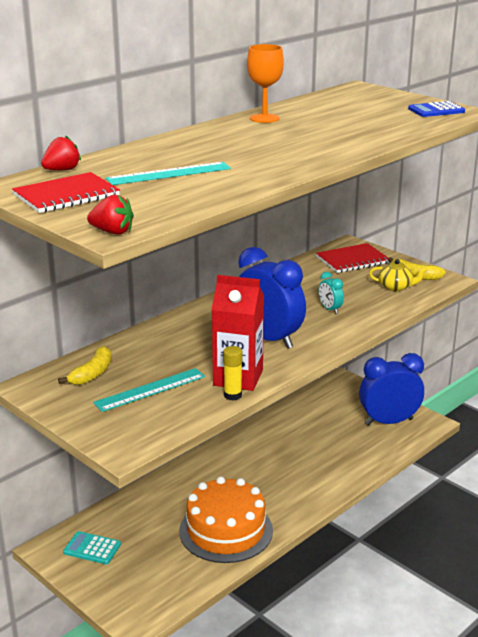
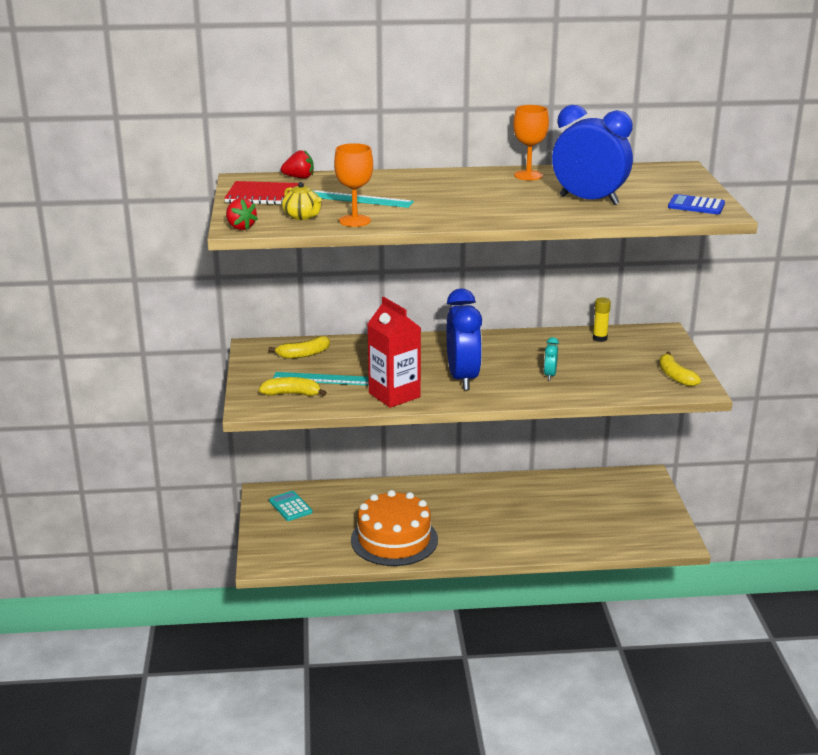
camera: 40 degrees right, 0 degrees up
(143, 417) = (292, 394): none -> yellow banana
(211, 193) = (355, 221): none -> orange goblet
(232, 395) = (371, 405): yellow glue stick -> yellow glue stick (600, 338)
(352, 260) = (642, 344): red notebook -> none
(389, 422) = (641, 525): blue clock -> blue clock (589, 200)
(396, 287) = (640, 379): yellow teapot -> yellow teapot (303, 216)

